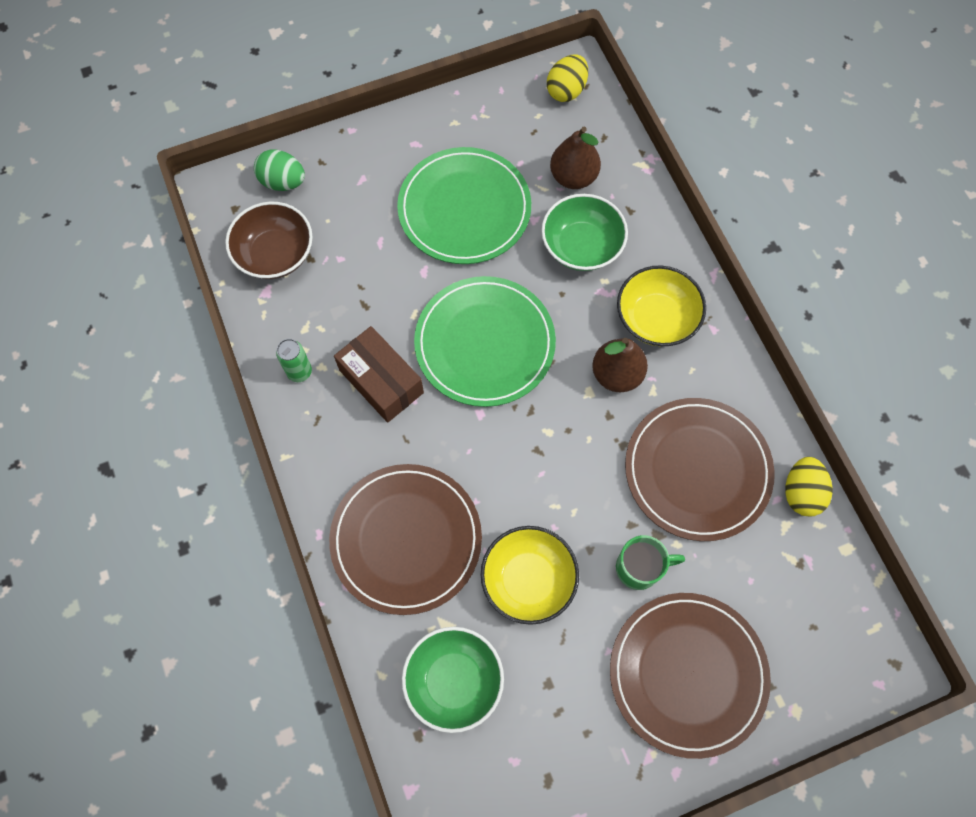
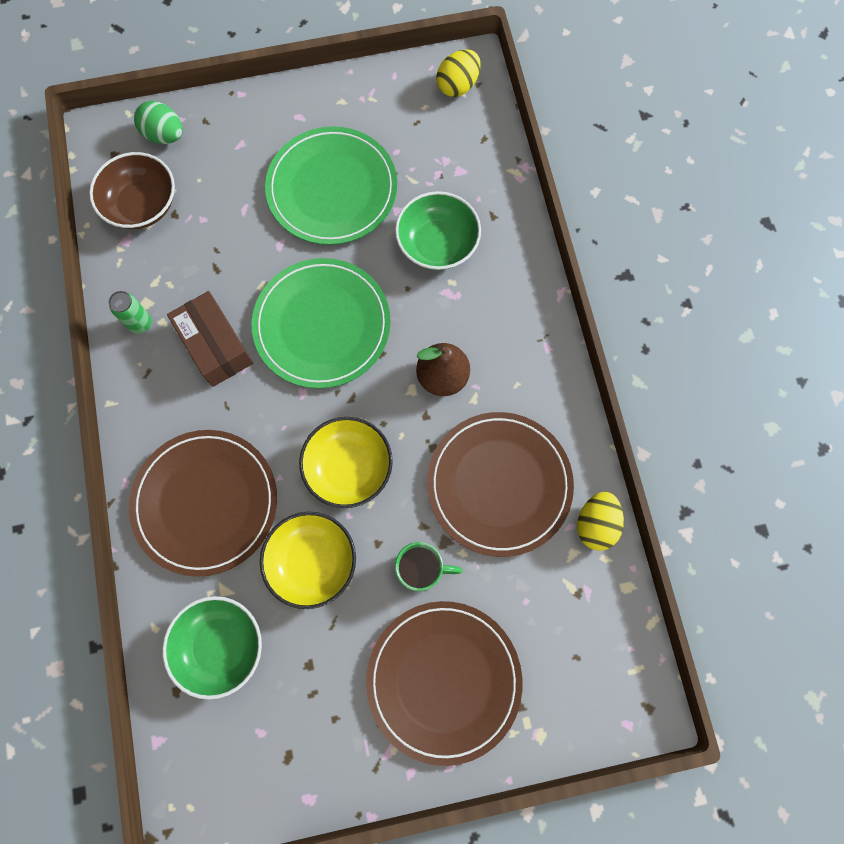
camera: 10 degrees right, 5 degrees up
(573, 177) = (445, 174): brown pear -> none
(656, 318) = (493, 327): yellow bowl -> yellow bowl (348, 468)

